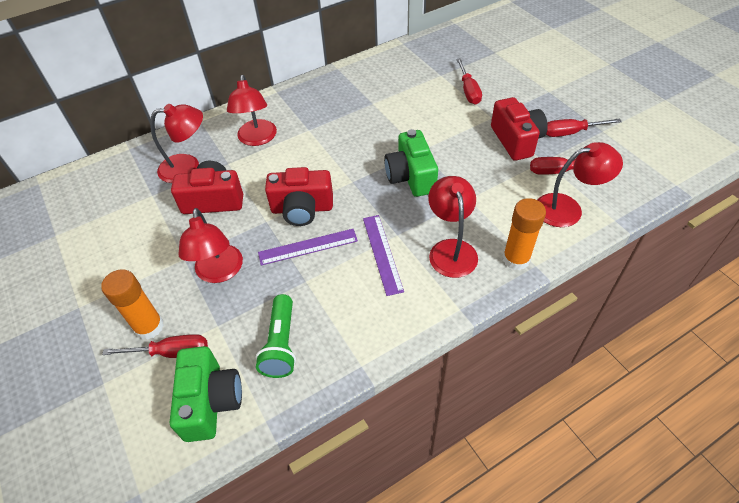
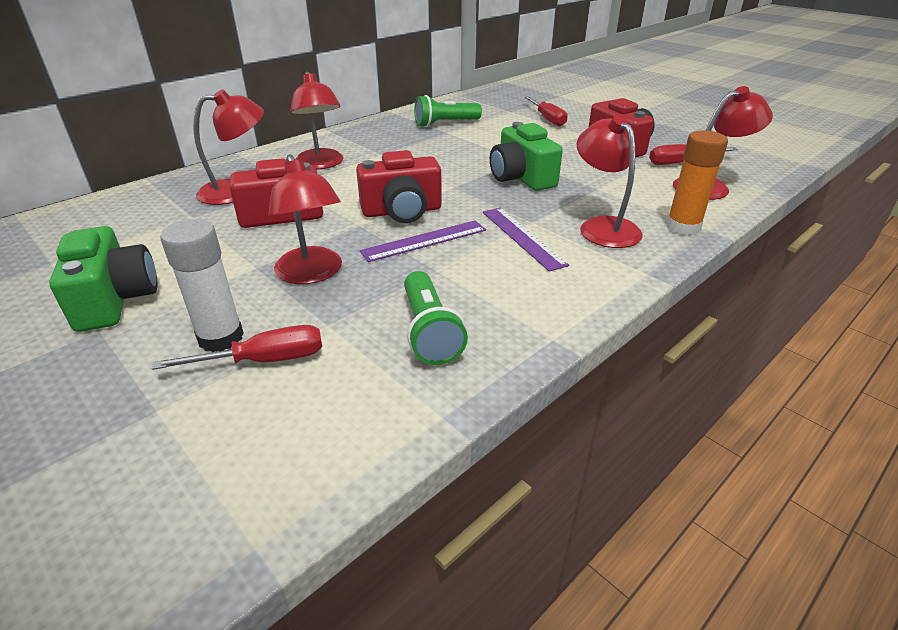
camera: 15 degrees left, 15 degrees down
(149, 327) = (221, 337): orange glue stick -> white glue stick
(211, 401) = (346, 407): green camera -> green camera (115, 299)
(375, 89) = (445, 124): none -> green flashlight
(570, 133) = (672, 138): red screwdriver -> none

